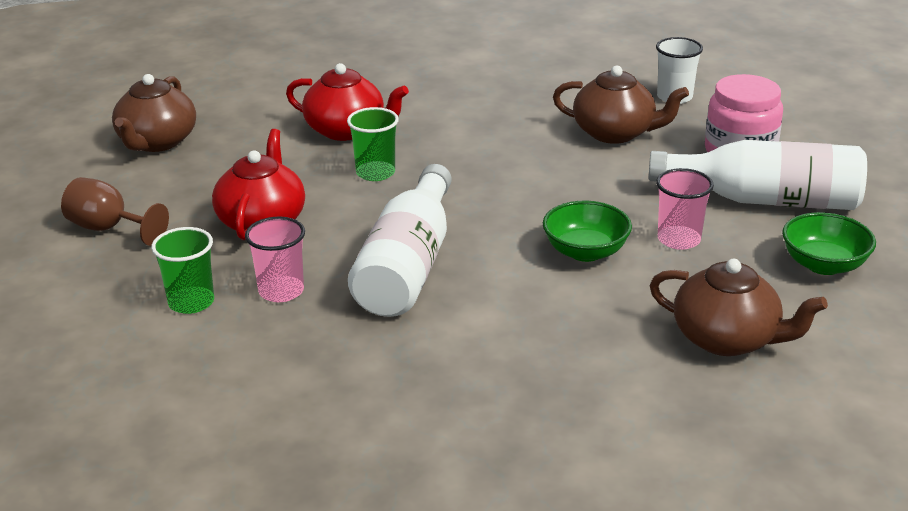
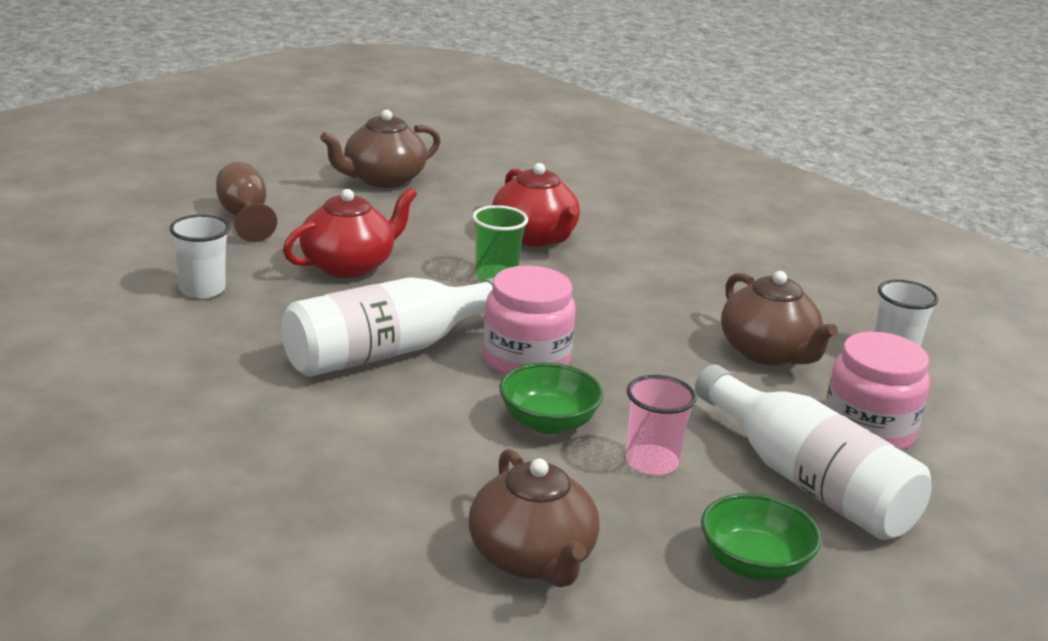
camera: 40 degrees right, 5 degrees down
(191, 302) = (202, 289): green cup -> white cup
(281, 291) = (270, 316): pink cup -> none
(499, 219) = (526, 360): none -> pink jar

